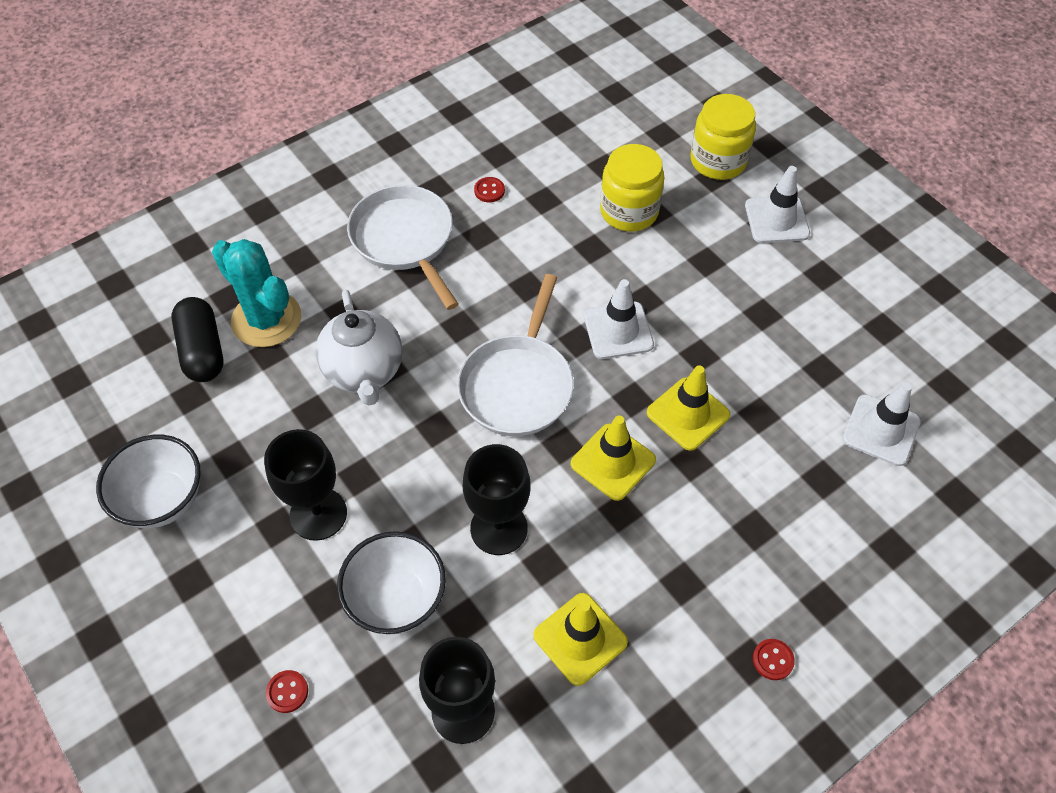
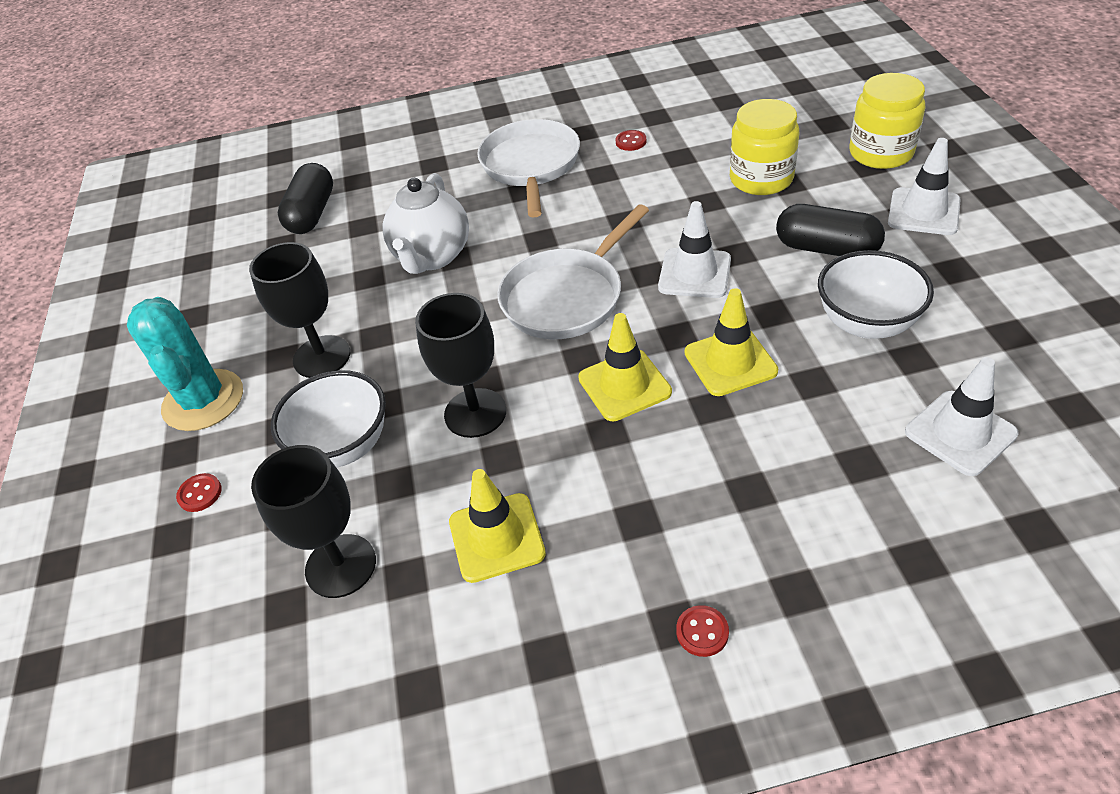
camera: 30 degrees right, 10 degrees down
(162, 500) = (207, 313): white bowl -> white bowl (866, 323)
(266, 319) = (377, 201): turquoise cactus -> turquoise cactus (203, 400)
(715, 277) = (826, 249): none -> black capsule

